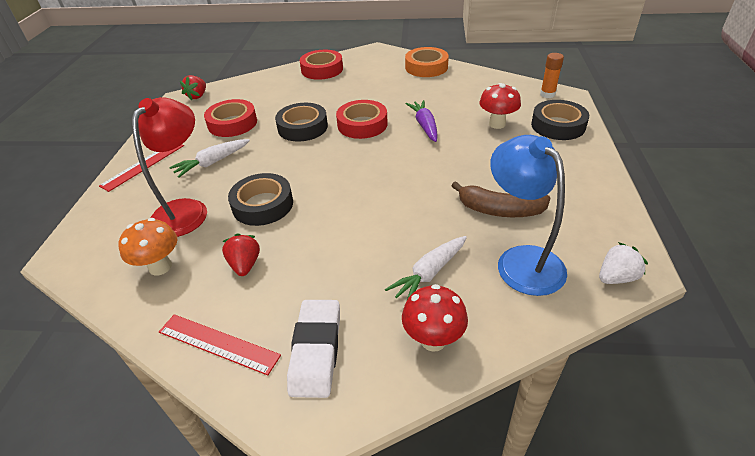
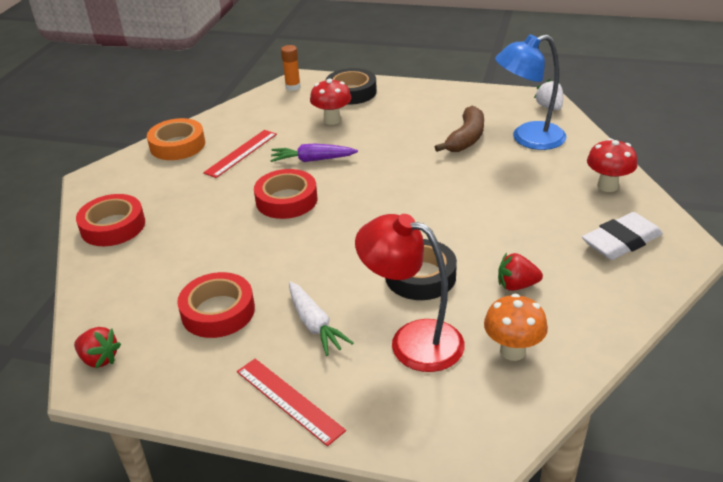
camera: 80 degrees left, 5 degrees down
(218, 343) = (617, 297): red ruler -> red ruler (241, 153)
(302, 127) = (267, 246): black tape -> none
(316, 351) = (621, 241): white eraser -> white eraser turned 45 degrees counterclockwise
(429, 274) = (539, 181): white carrot -> none

